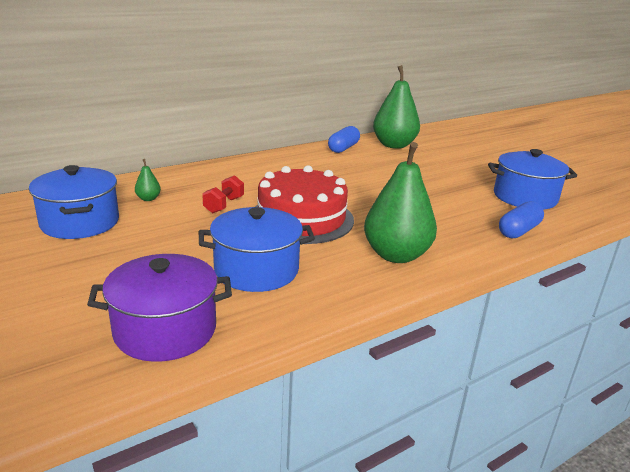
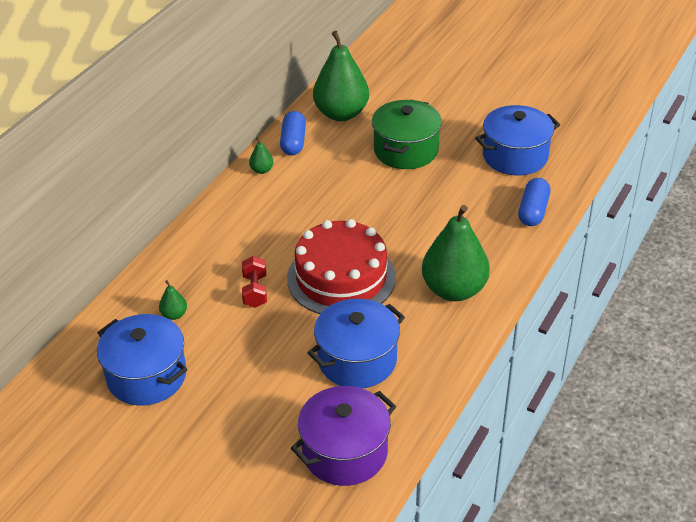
camera: 25 degrees left, 15 degrees up
(305, 153) = (261, 170): none -> green pear
(428, 172) = (406, 150): none -> green pot

